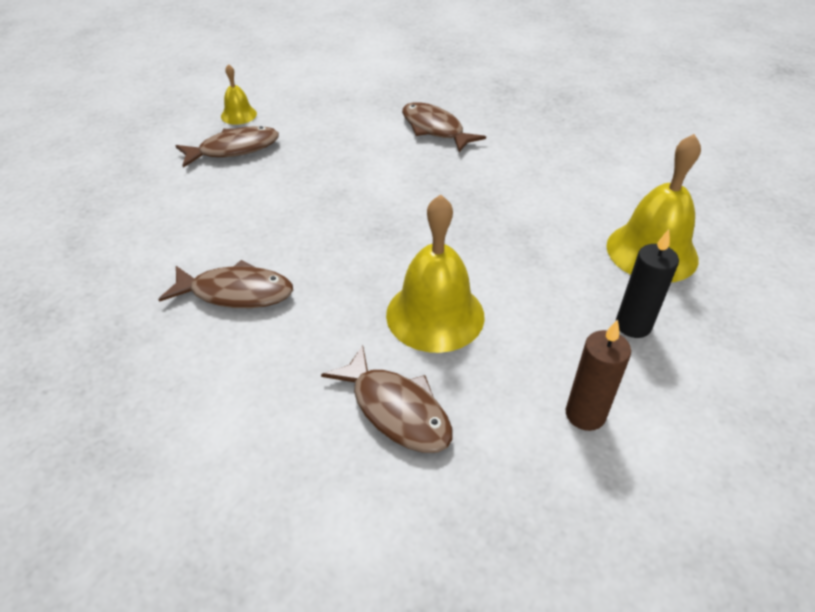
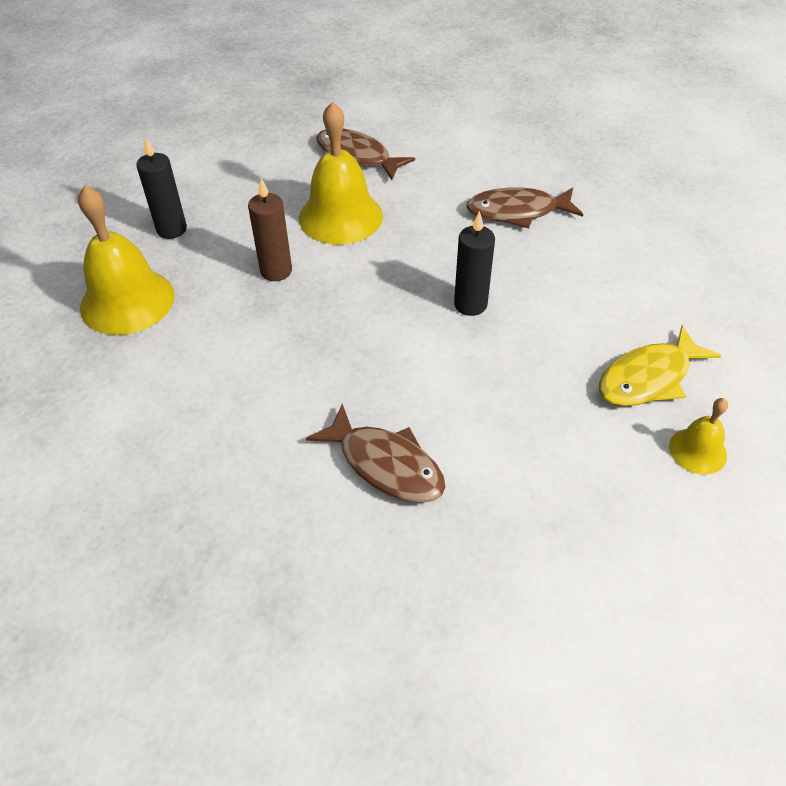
camera: 170 degrees right, 5 degrees up
(234, 149) = (648, 378): brown fish -> yellow fish
(335, 210) = (470, 304): none -> black candle
(585, 414) = (225, 169): brown candle -> brown candle (276, 271)

